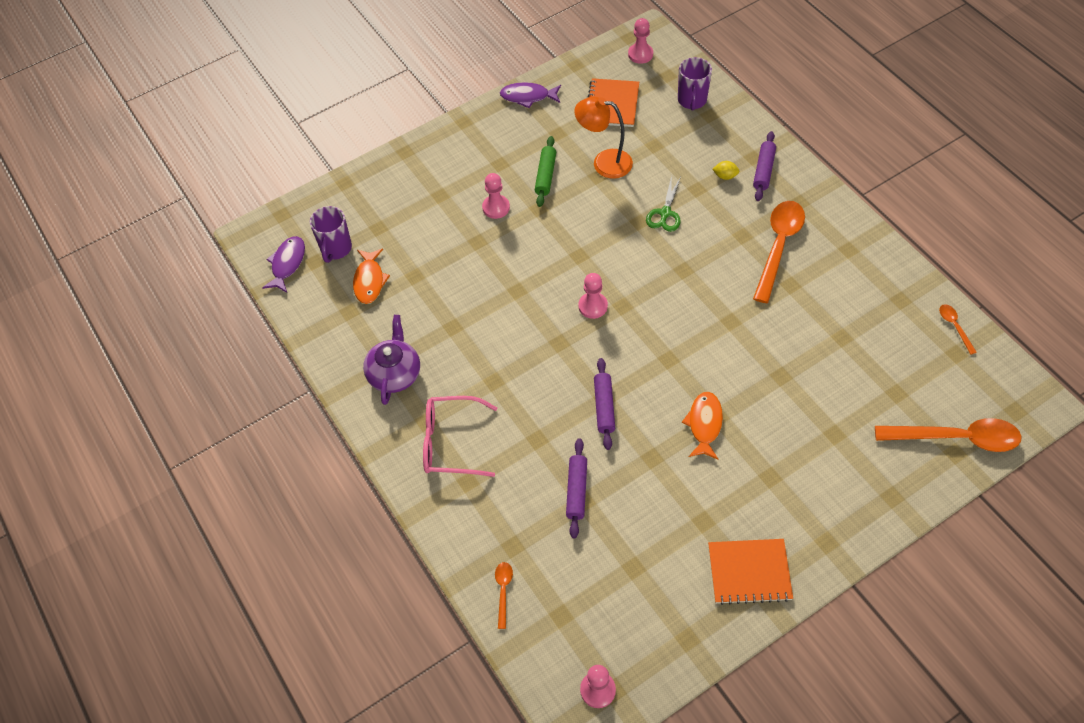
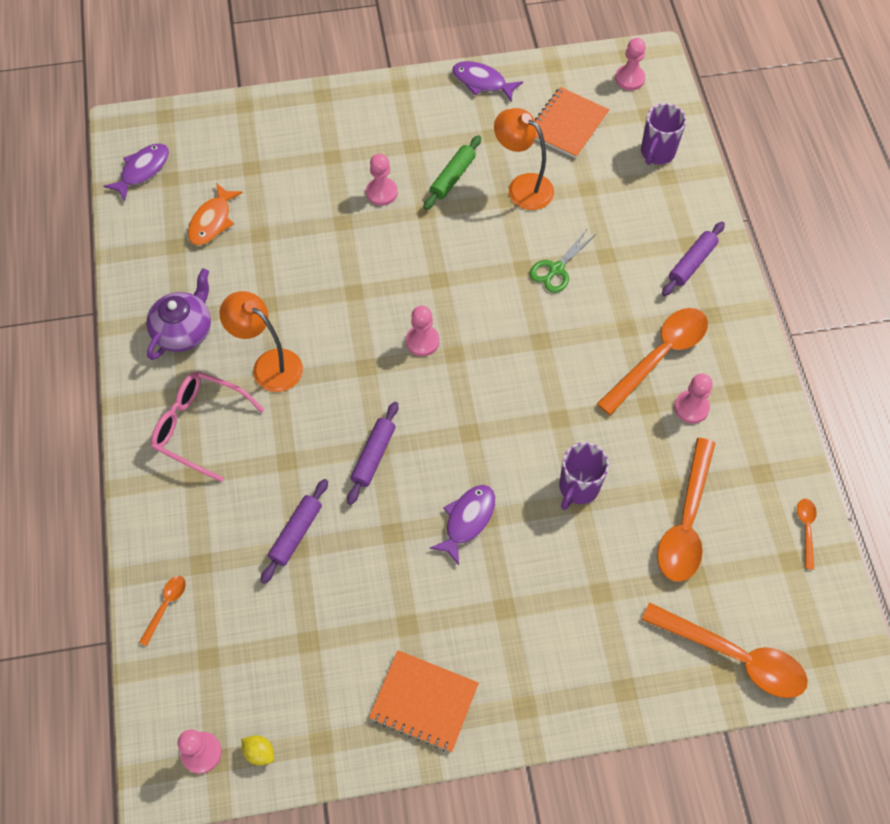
camera: 20 degrees right, 5 degrees up
(336, 249) = (197, 174): purple mug -> purple mug (578, 488)
(480, 372) = (269, 364): none -> orange lamp
(704, 424) = (467, 520): orange fish -> purple fish
(725, 176) = (645, 253): yellow lemon -> yellow lemon (259, 752)
(823, 274) = (691, 407): none -> pink pawn
(866, 357) = (686, 522): none -> orange spoon

